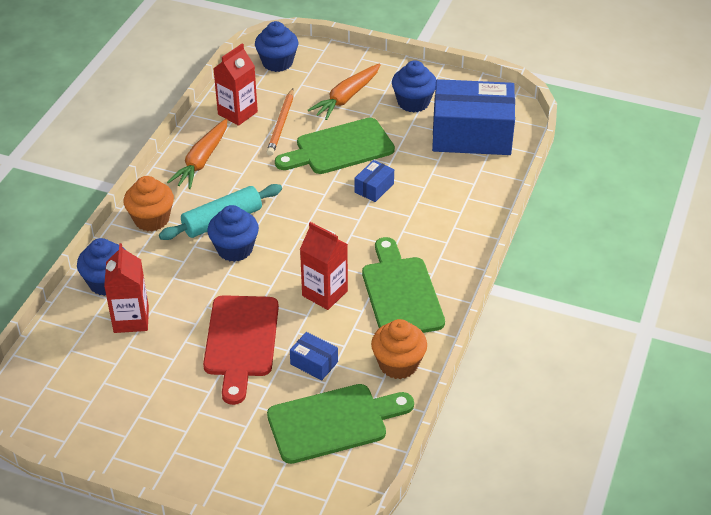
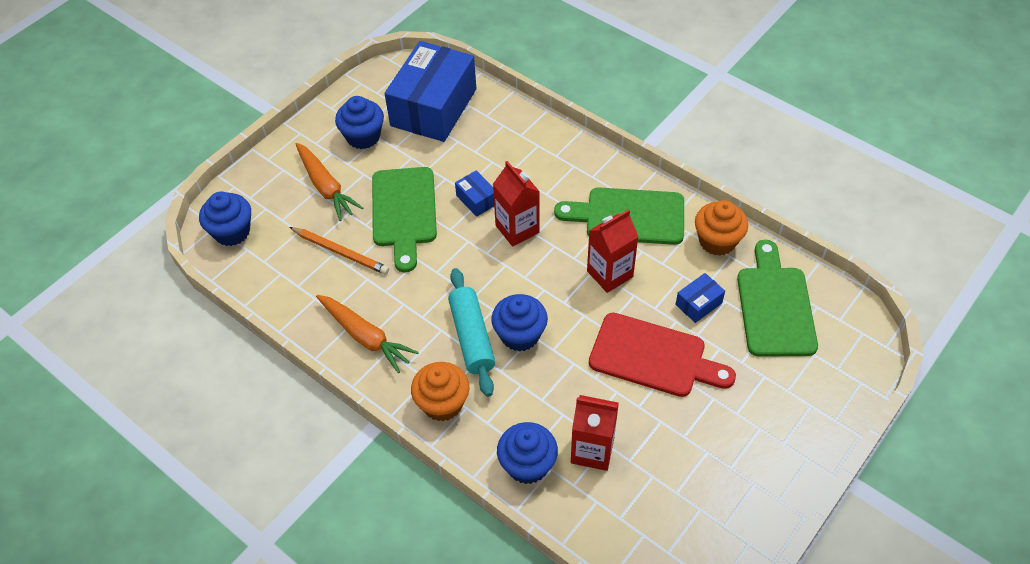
camera: 70 degrees left, 10 degrees up
(237, 113) = (301, 287): red carton -> red carton (517, 229)

